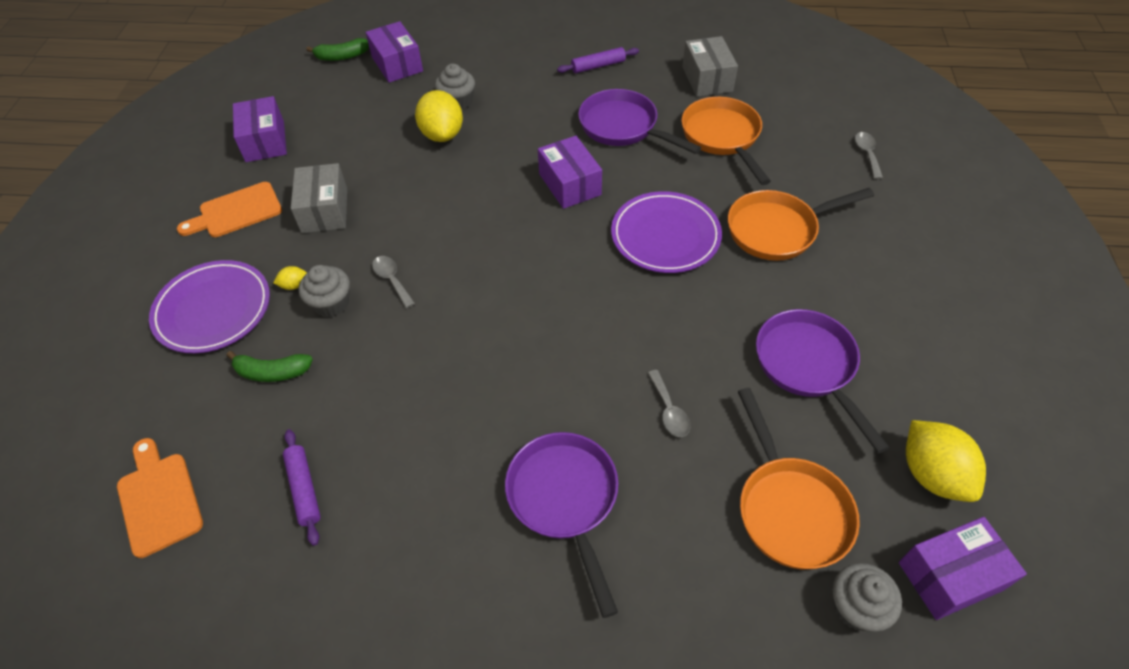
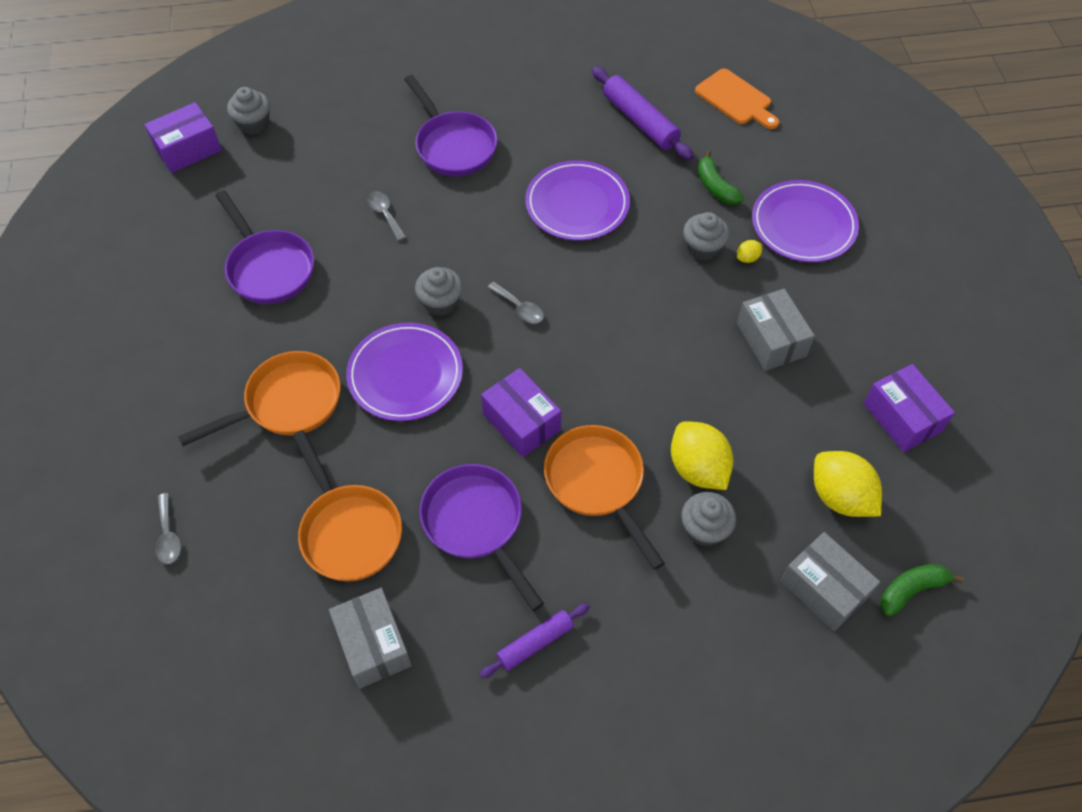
camera: 165 degrees right, 5 degrees up
(236, 211) = (861, 322): orange cutting board -> none
(272, 372) = (715, 186): green banana -> green banana turned 105 degrees counterclockwise
(304, 489) = (640, 121): purple rolling pin -> purple rolling pin, size x1.61
(392, 280) = (660, 279): grey spoon -> grey spoon (519, 308)
(397, 64) = (824, 589): purple box -> grey box
(438, 380) = (577, 204): none -> purple plate
(620, 295) = (441, 302): none -> grey cupcake
(623, 127) = (476, 524): purple pan -> purple pan turned 150 degrees counterclockwise
(789, 508) = (293, 167): orange pan -> orange pan (598, 483)
(932, 474) = (184, 205): yellow lemon -> yellow lemon (840, 497)

